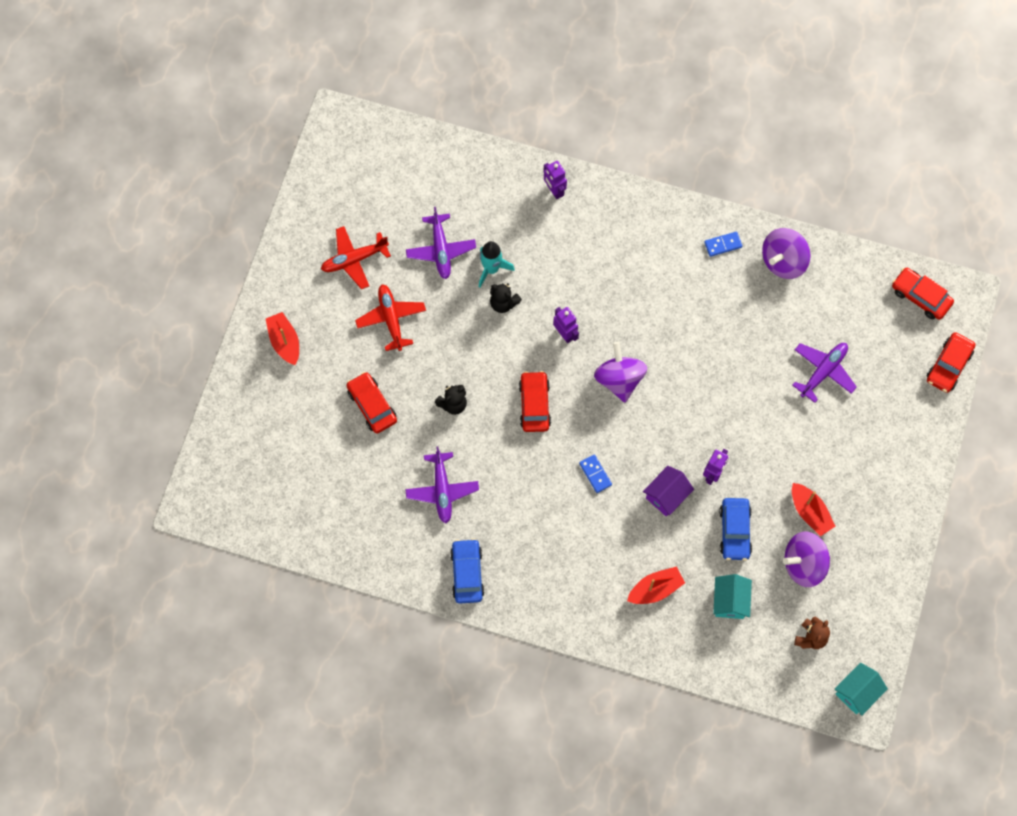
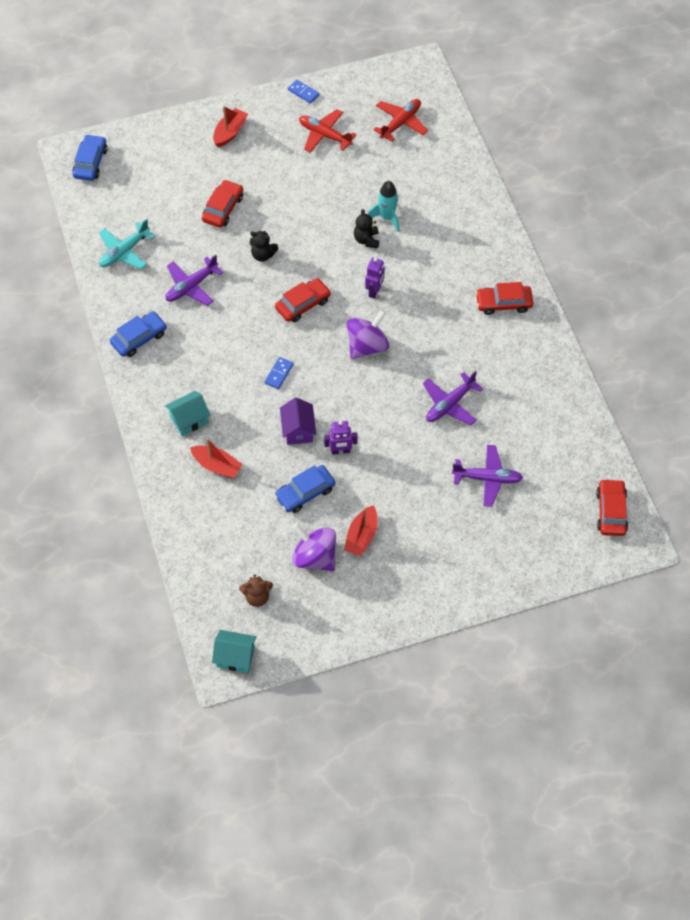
camera: 55 degrees right, 10 degrees down
(222, 493) = (90, 162): none -> blue car
(356, 527) = (124, 252): none -> turquoise plane
(391, 319) = (298, 182): red plane -> red plane (401, 123)
(441, 250) = (375, 180): purple plane -> purple plane (449, 404)
(554, 190) = (482, 219): purple robot -> none
(666, 496) = (298, 430): purple house -> purple house turned 75 degrees clockwise
(723, 245) = (534, 350): blue domino -> blue domino (303, 92)
(730, 601) = (245, 522): turquoise house -> turquoise house (189, 420)
(783, 261) = (556, 398): purple spinning top -> none
(948, 365) = (569, 566): red car -> red car (503, 303)

